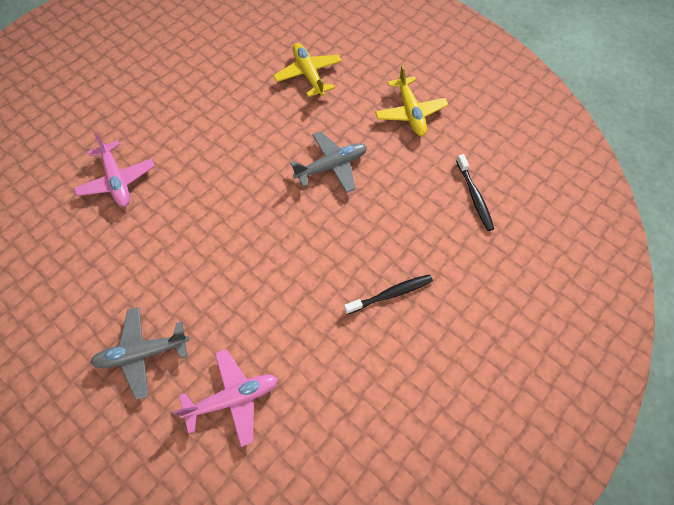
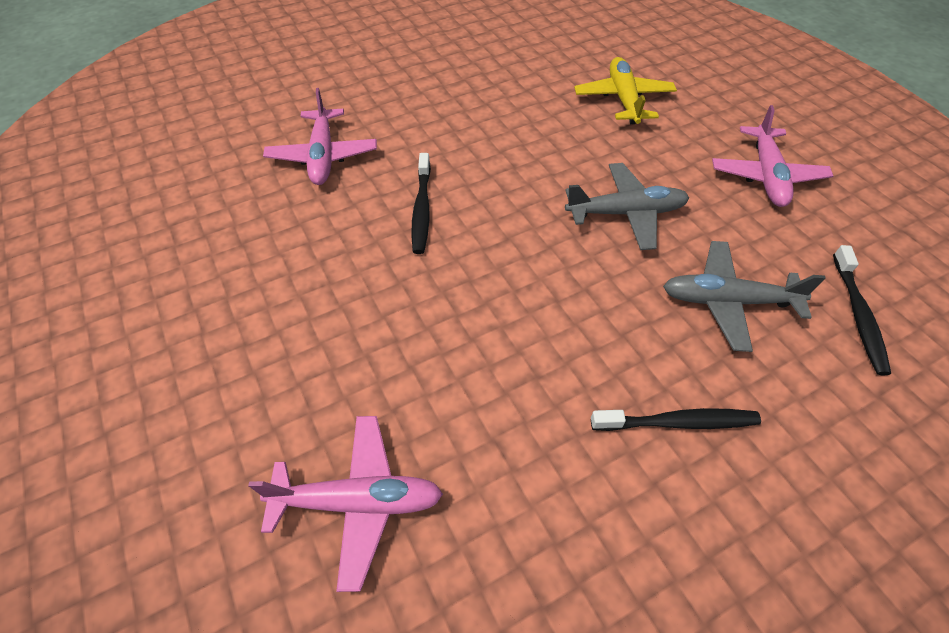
camera: 20 degrees right, 10 degrees down
(142, 353) = (253, 382): grey plane -> grey plane (727, 301)
(202, 202) = (422, 209): none -> black toothbrush
(410, 112) = (766, 175): yellow plane -> pink plane

